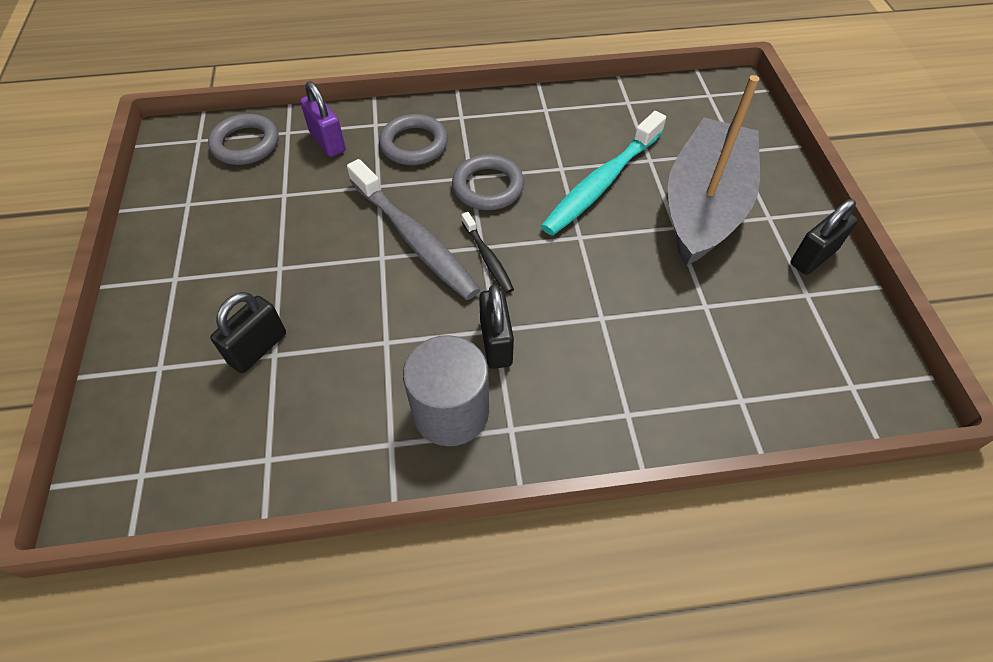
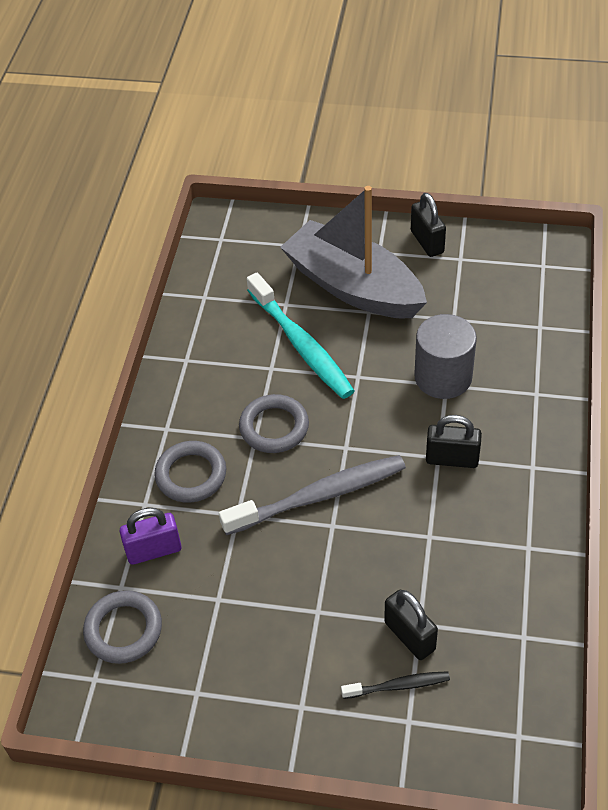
camera: 70 degrees left, 5 degrees down
(451, 411) = (508, 502): grey cylinder -> grey cylinder (443, 377)
(487, 257) = (360, 445): black toothbrush -> black toothbrush (398, 686)

